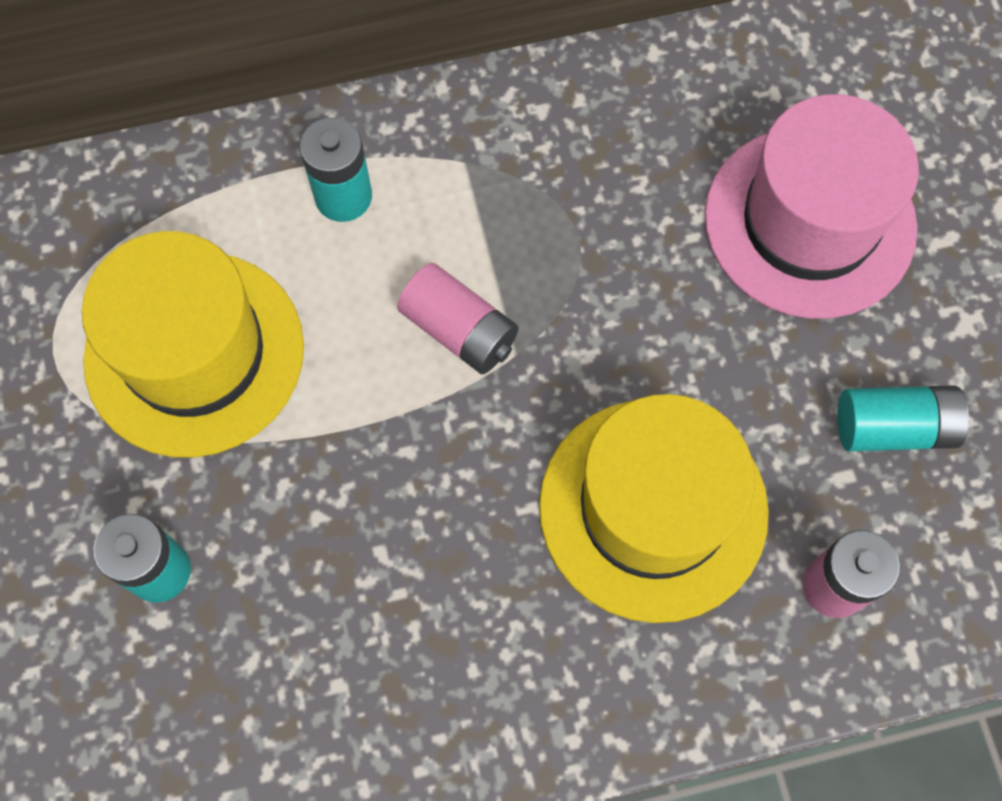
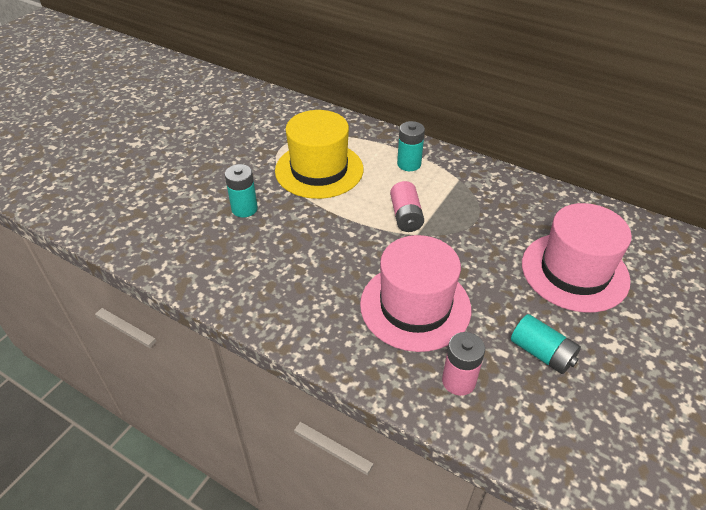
camera: 45 degrees right, 25 degrees down
(653, 508) = (415, 306): yellow hat -> pink hat

